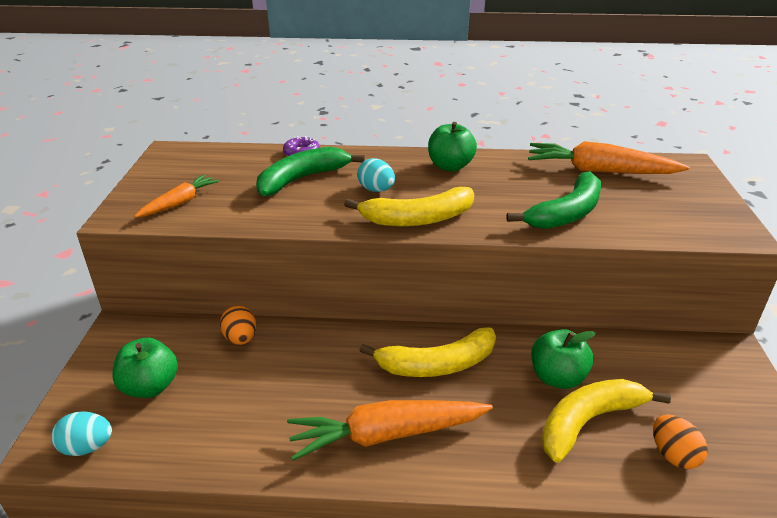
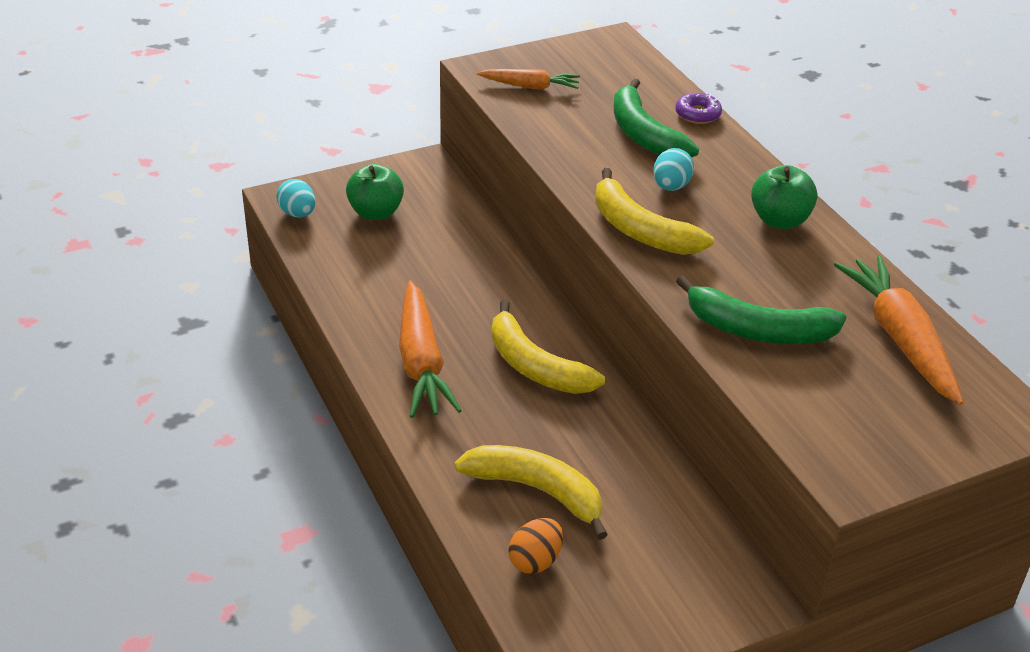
camera: 60 degrees right, 5 degrees up
(240, 339) = (468, 233): orange egg -> none
(302, 179) = (644, 134): green banana -> green banana turned 135 degrees counterclockwise
(387, 435) = (421, 362): orange carrot -> orange carrot turned 150 degrees counterclockwise
(557, 377) = (584, 455): green apple -> none

